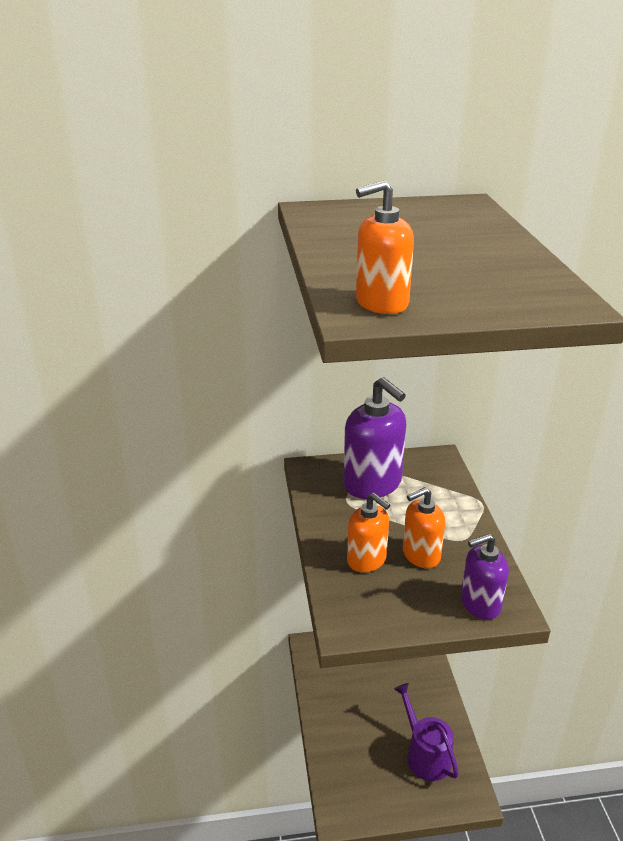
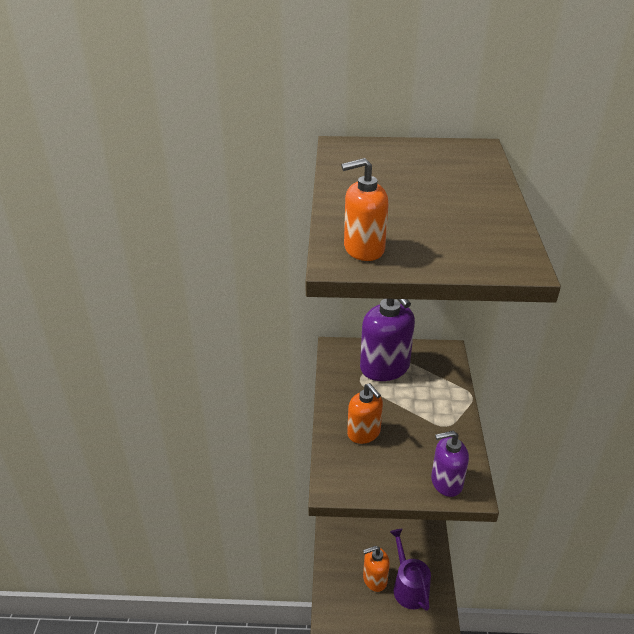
camera: 10 degrees right, 5 degrees up
(421, 555) = (408, 434): orange soap dispenser -> orange soap dispenser (374, 579)

